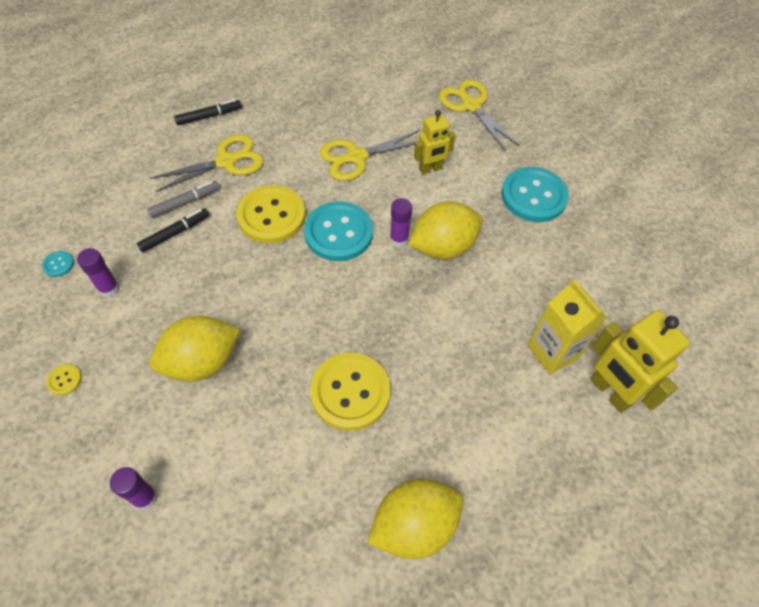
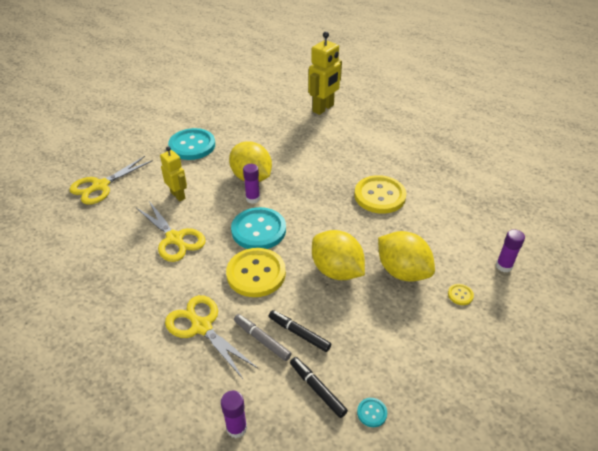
camera: 105 degrees left, 15 degrees down
(64, 380) = (466, 348): yellow button -> yellow button (460, 295)
(109, 288) = (375, 358): purple glue stick -> purple glue stick (236, 428)
(209, 116) = (138, 365): black marker -> black marker (317, 389)
(414, 525) = (435, 158): yellow lemon -> yellow lemon (336, 270)
(553, 352) = (309, 127): yellow carton -> none

